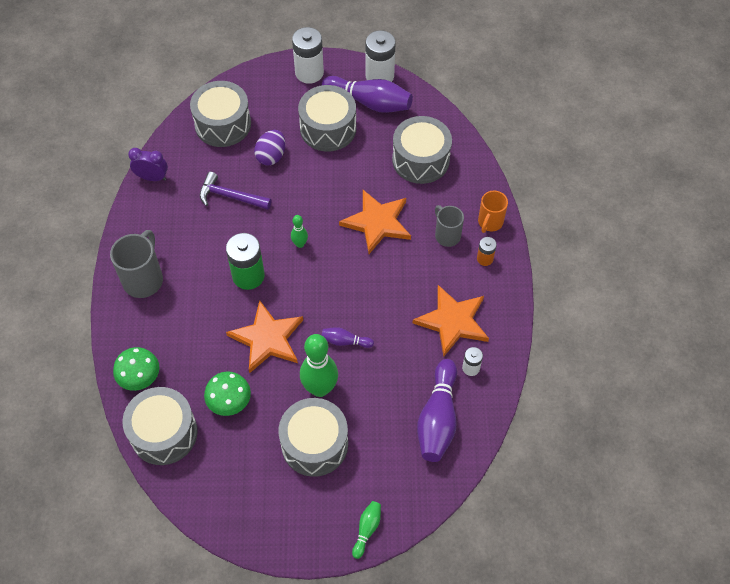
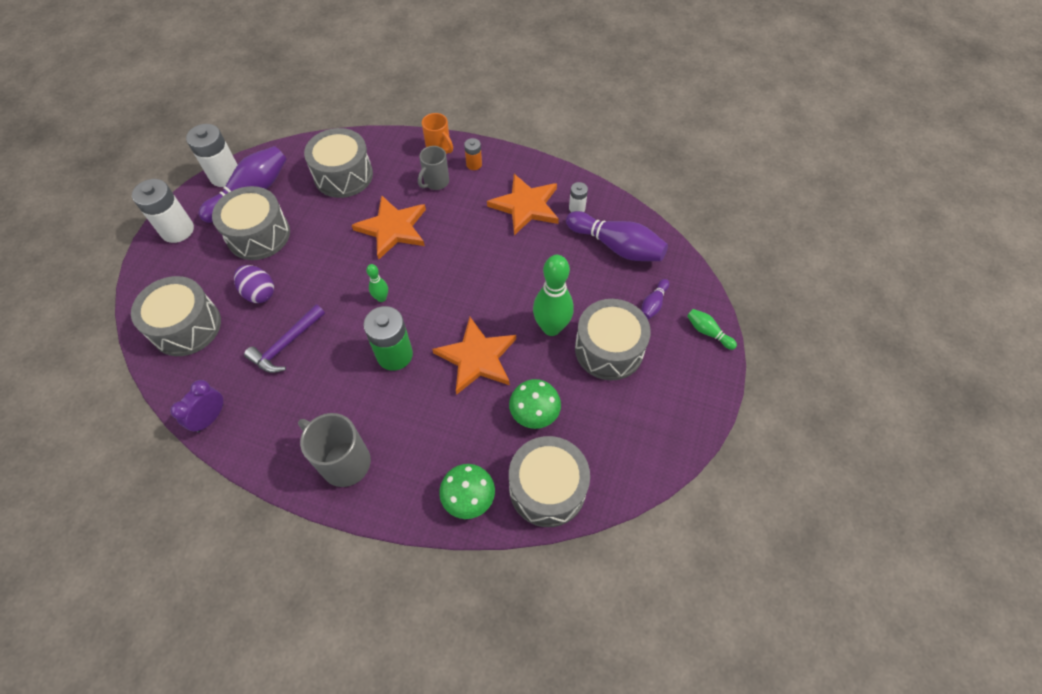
camera: 70 degrees left, 0 degrees up
(345, 341) = (509, 292): purple bowling pin -> purple bowling pin (653, 304)
(447, 235) = (436, 182): grey mug -> grey mug turned 45 degrees counterclockwise

